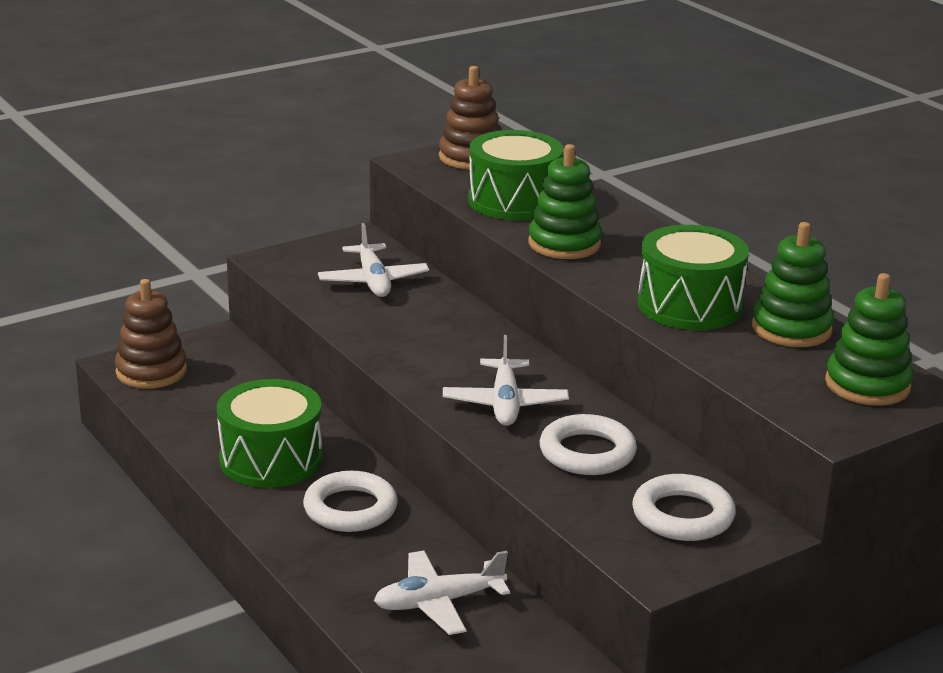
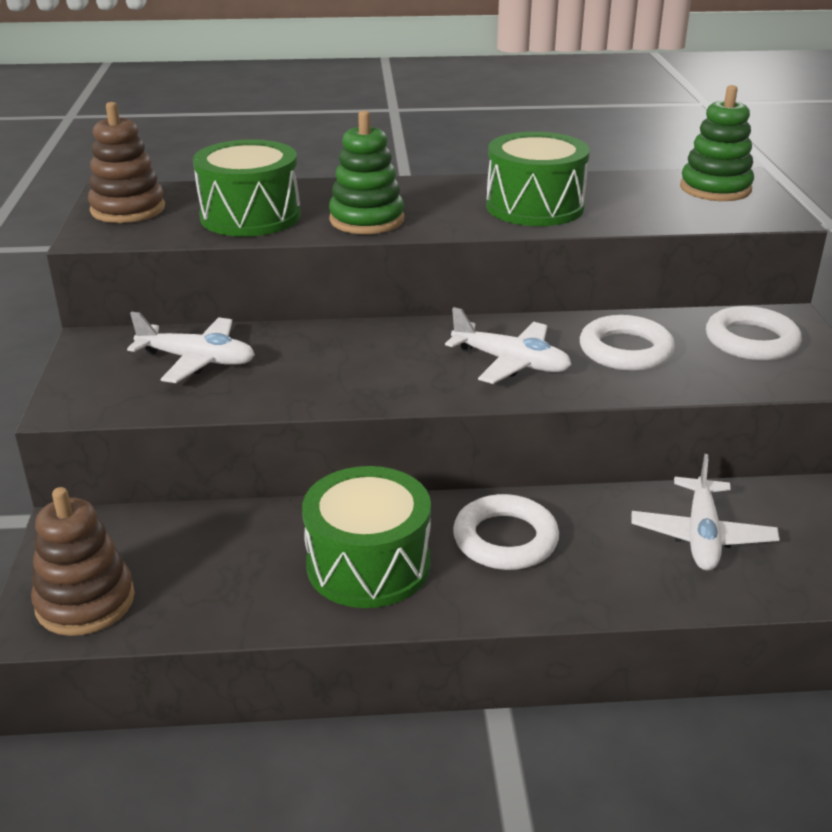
camera: 60 degrees left, 5 degrees up
(791, 329) = (606, 186): green stacking toy -> none

